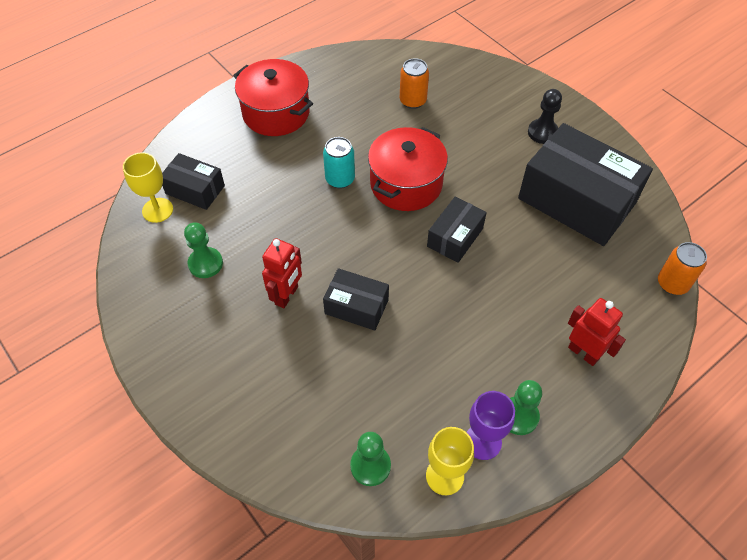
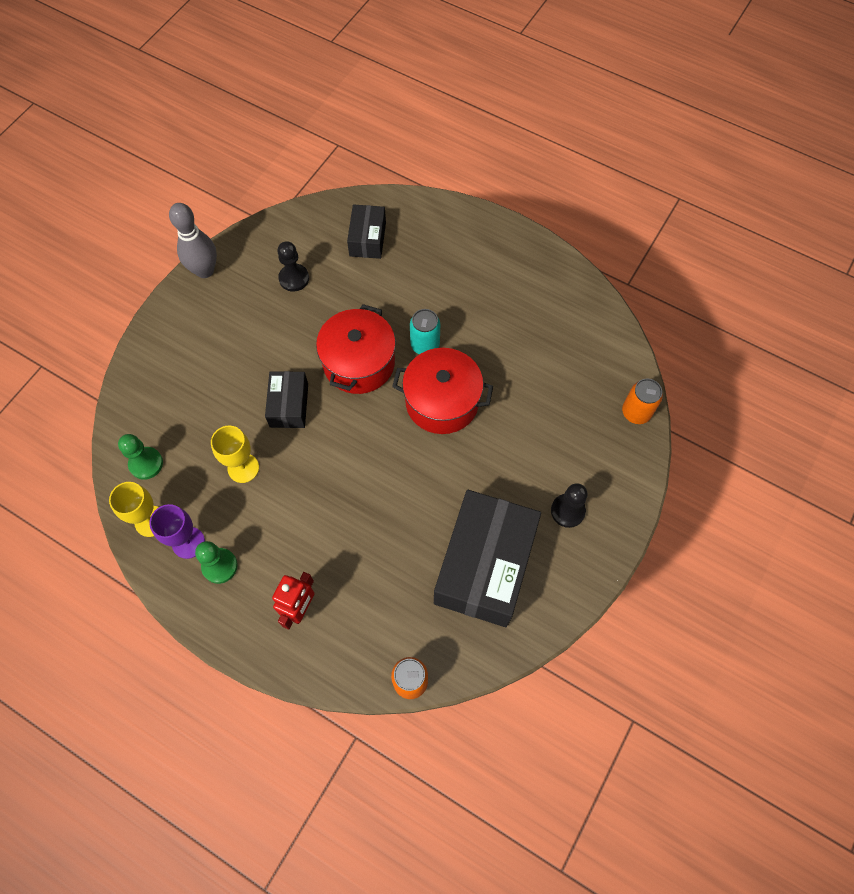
camera: 70 degrees right, 10 degrees up
(144, 346) = (205, 270): none -> grey bowling pin
(157, 210) = (335, 222): yellow goblet -> yellow goblet (243, 468)
(205, 263) = (294, 278): green pawn -> black pawn
(276, 113) = (484, 263): red pot -> red pot (359, 363)
(287, 295) = (282, 349): red robot -> none
(413, 101) = (556, 374): orange can -> orange can (636, 412)
(455, 237) = (393, 463): black box -> none

